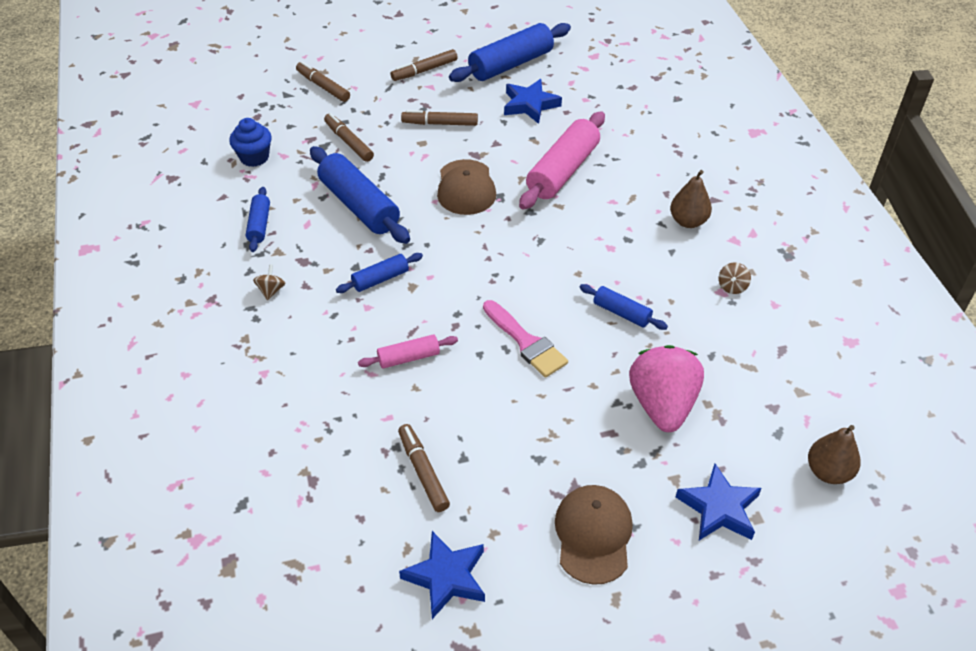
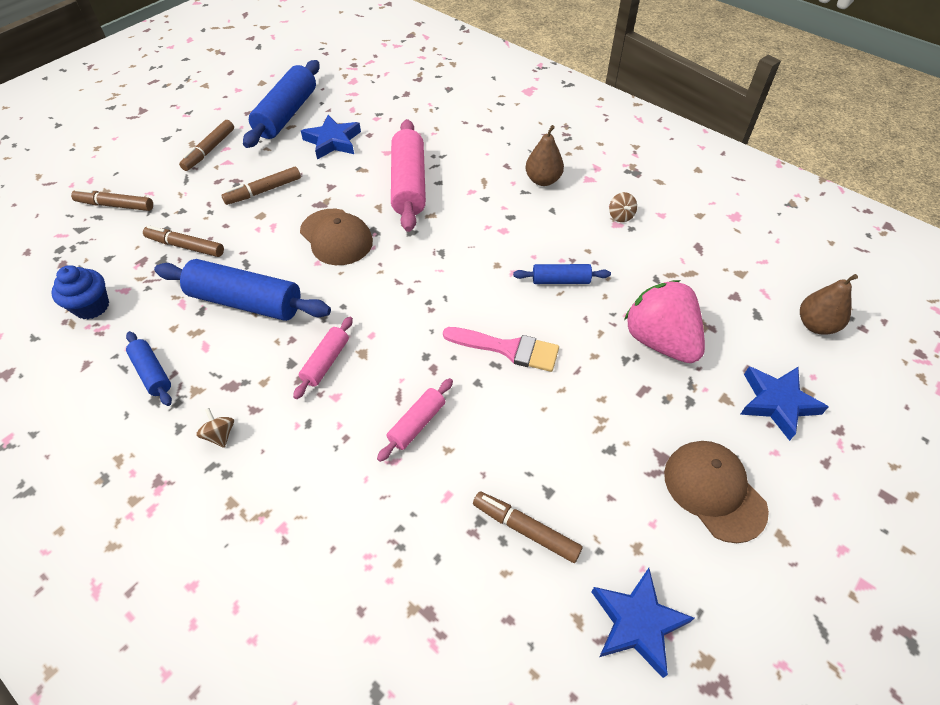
camera: 35 degrees left, 5 degrees up
(380, 279) = (326, 362): blue rolling pin -> pink rolling pin

